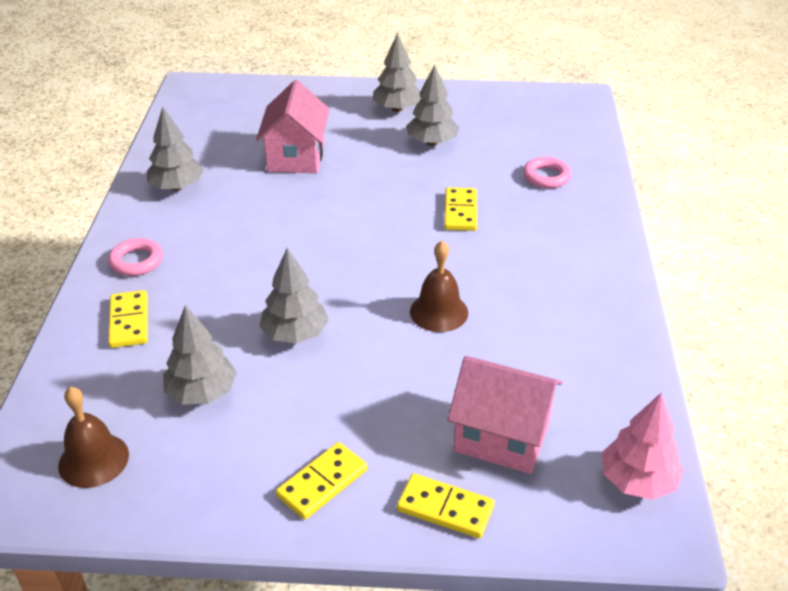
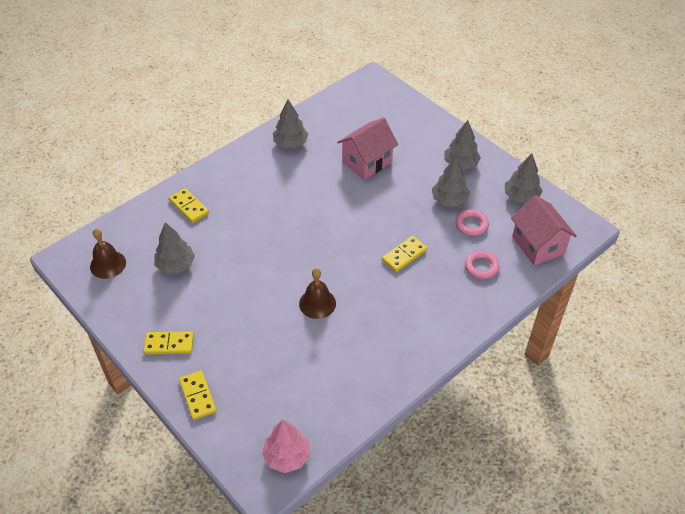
camera: 45 degrees right, 10 degrees up
(129, 321) = (189, 207): yellow domino -> yellow domino turned 75 degrees counterclockwise
(136, 261) = (226, 176): pink ring -> pink ring (471, 225)
(295, 334) = (243, 265): grey tree -> grey tree (521, 197)
(501, 437) = (260, 386): pink house -> pink house (538, 245)

